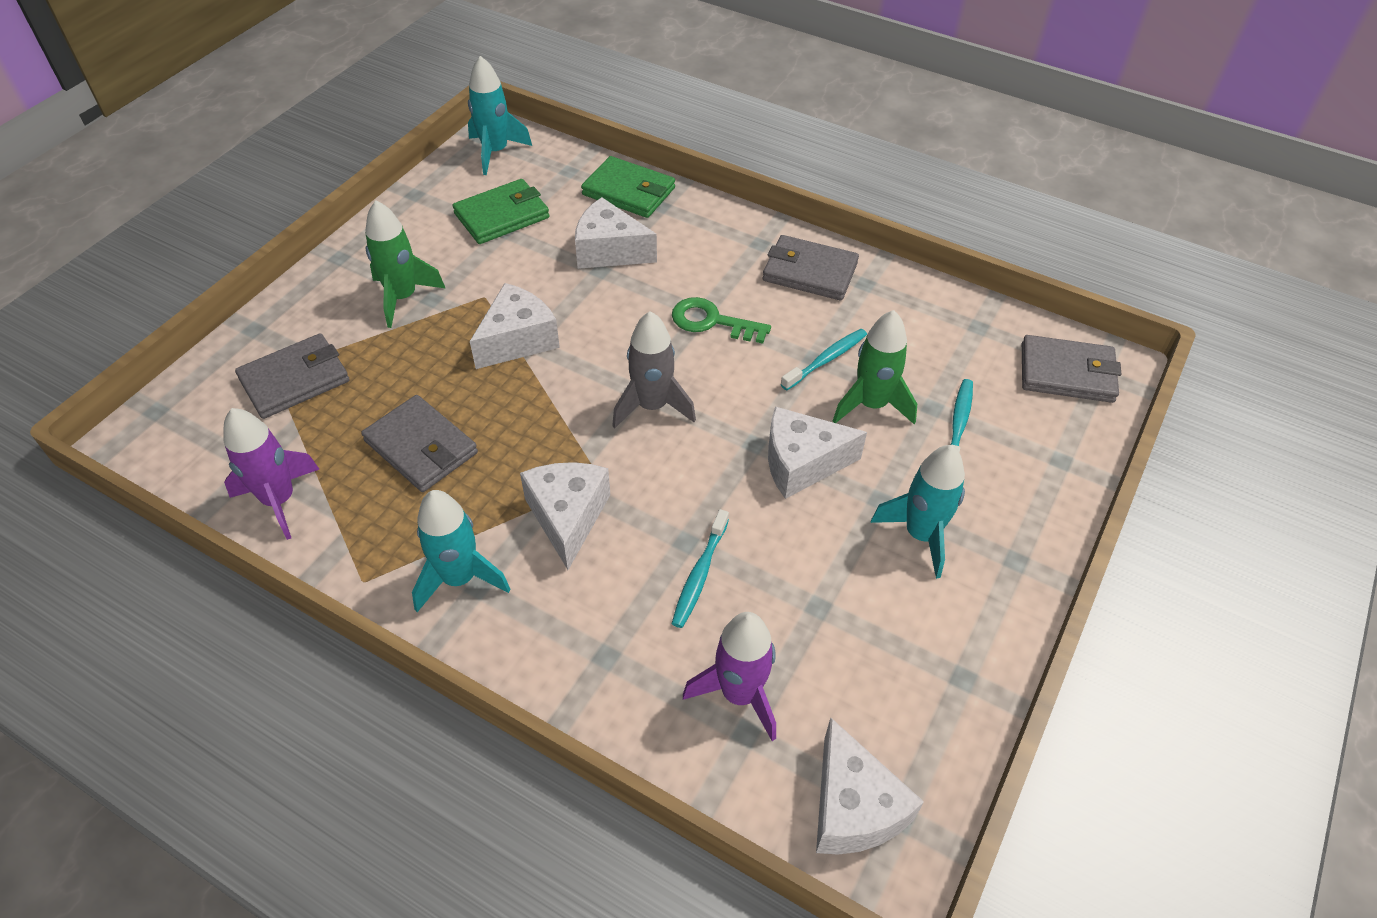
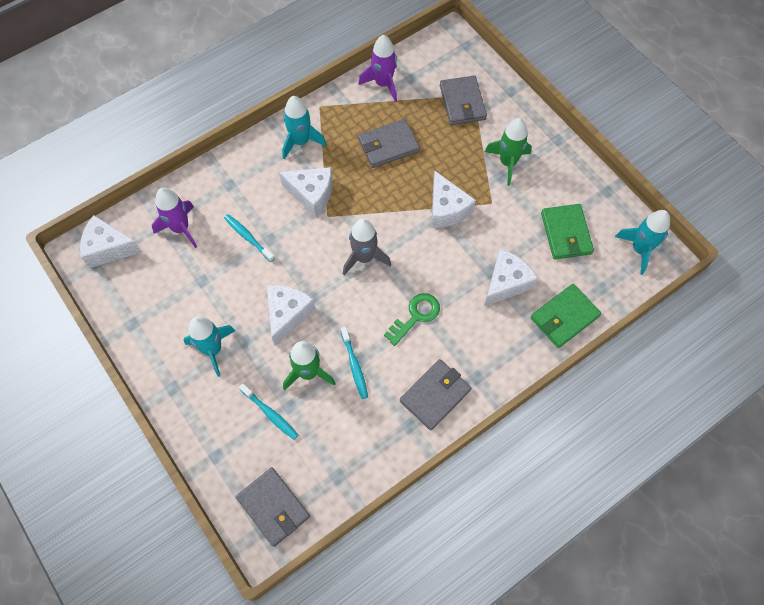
camera: 115 degrees right, 15 degrees up
(1067, 373) = (273, 507): grey wallet -> grey wallet turned 75 degrees counterclockwise

